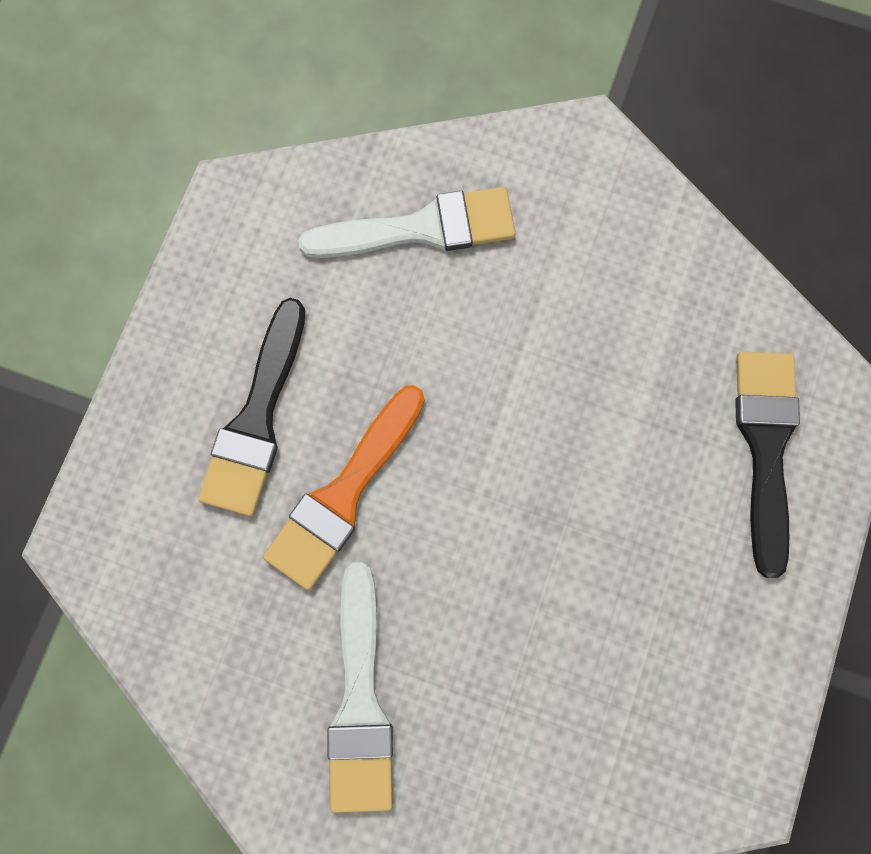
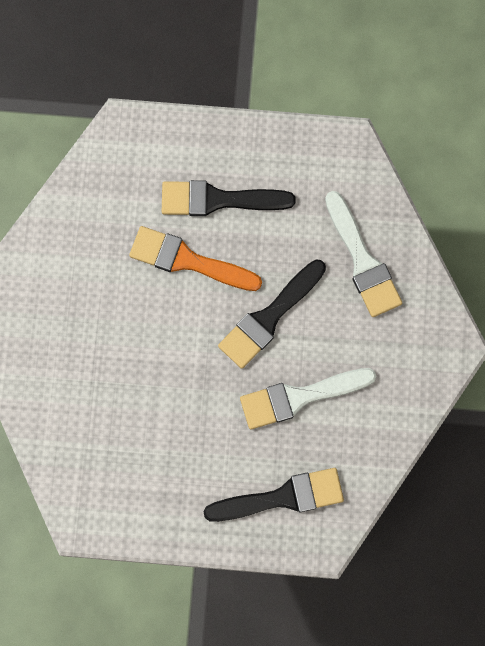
camera: 75 degrees right, 0 degrees up
(360, 701) = (77, 301): white brush -> white brush (300, 397)
(473, 390) = (269, 317): none -> black brush

